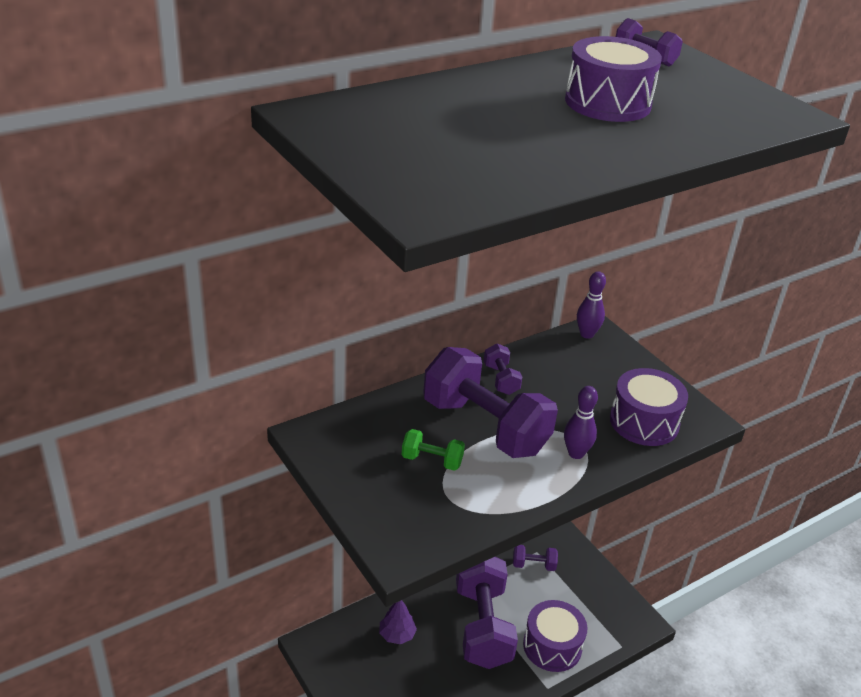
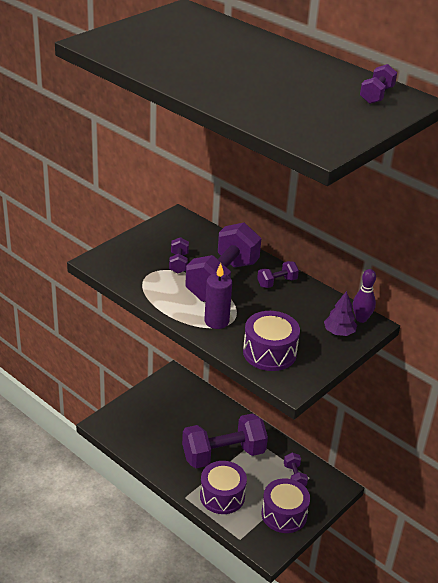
camera: 75 degrees right, 0 degrees up
(397, 635) = (197, 412): purple tree -> purple tree (339, 332)
(432, 460) = (178, 263): green dumbbell -> purple dumbbell
(576, 453) = (216, 321): purple bowling pin -> purple candle
(608, 103) = (277, 83): purple drum -> purple drum (284, 514)

